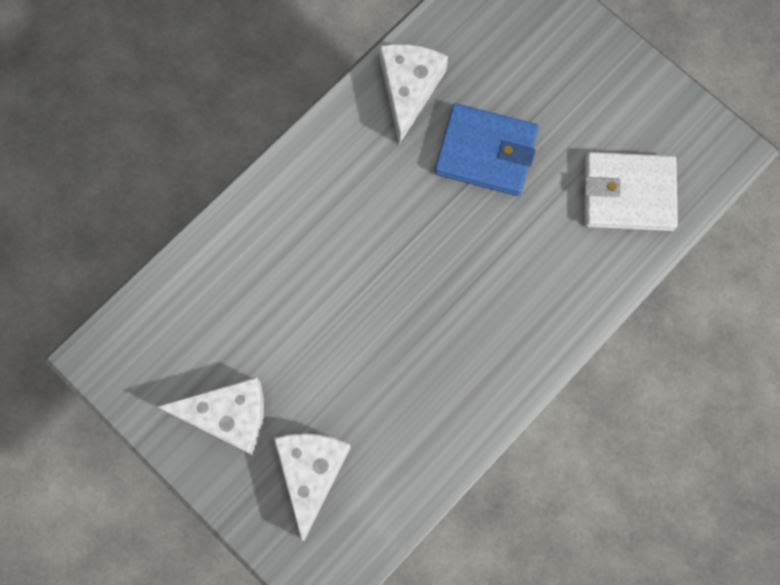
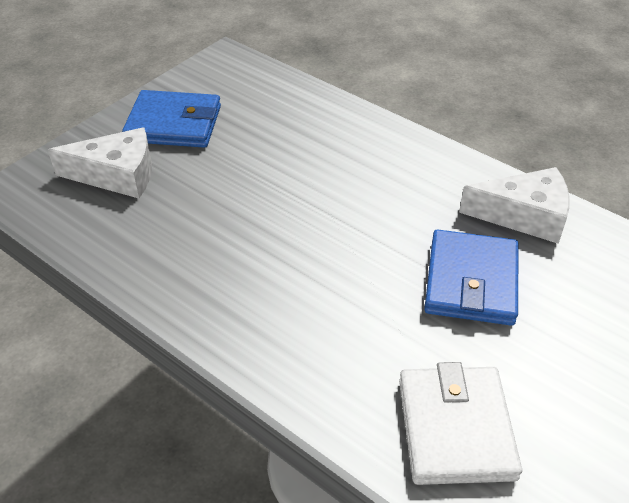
camera: 85 degrees right, 30 degrees down
(228, 416) = (174, 124): white cheese -> blue wallet

